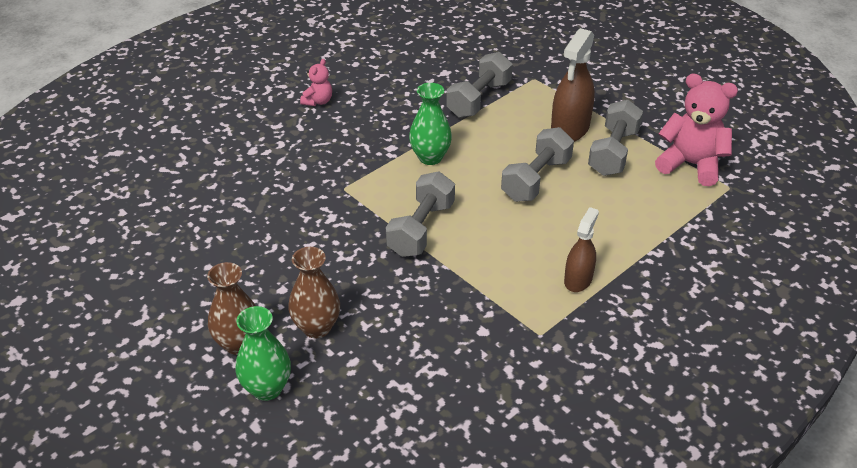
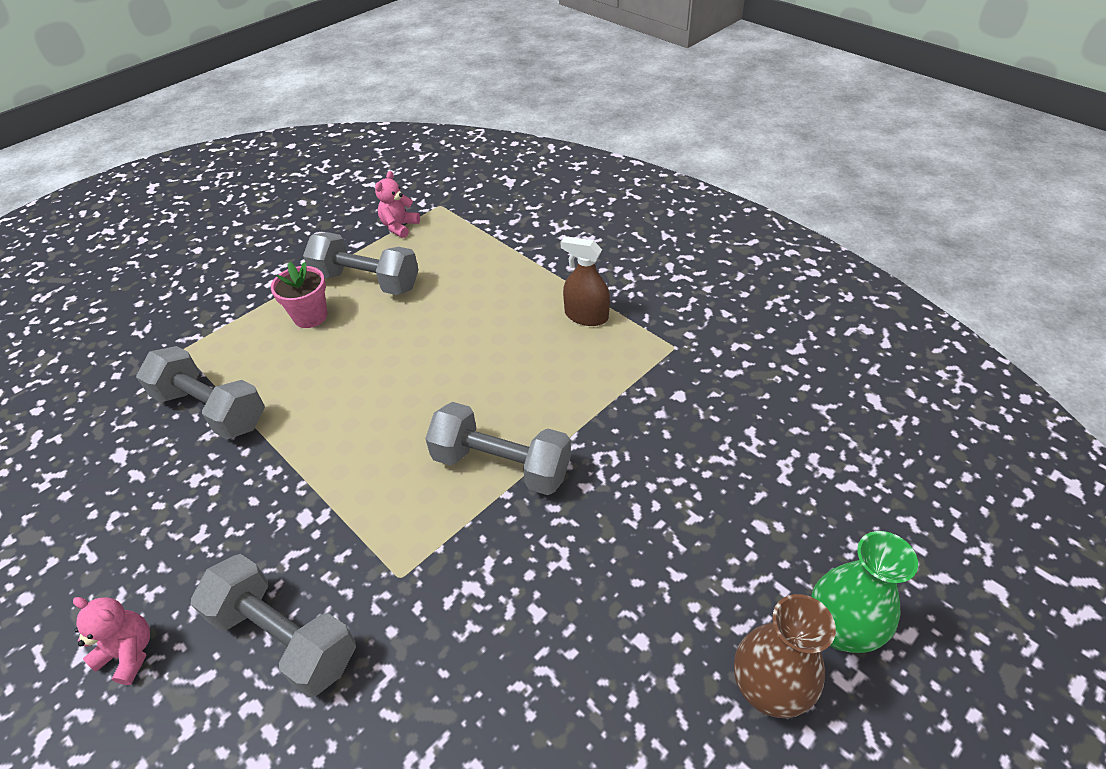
camera: 90 degrees left, 5 degrees up
(317, 327) = (711, 578): brown vase -> none
(430, 157) = (341, 463): green vase -> none
(536, 179) = (408, 348): grey dumbbell -> grey dumbbell (285, 637)
(570, 129) = (310, 316): brown spray bottle -> pink flower pot
(691, 164) = (399, 227): pink teddy bear -> pink teddy bear, size x0.52

